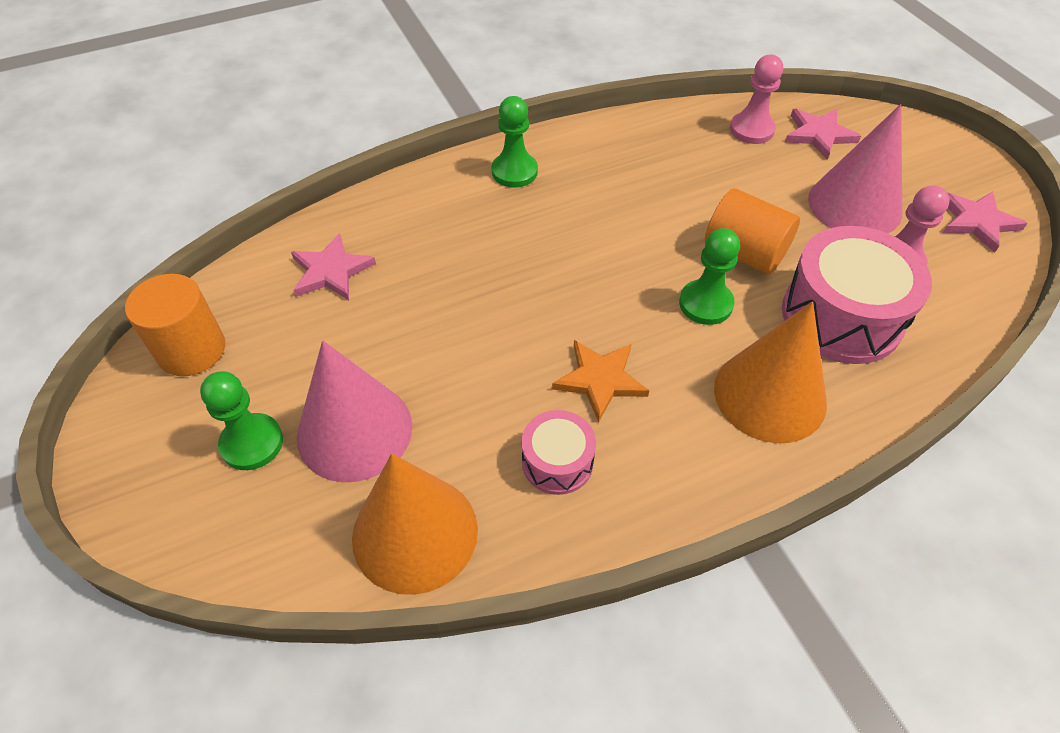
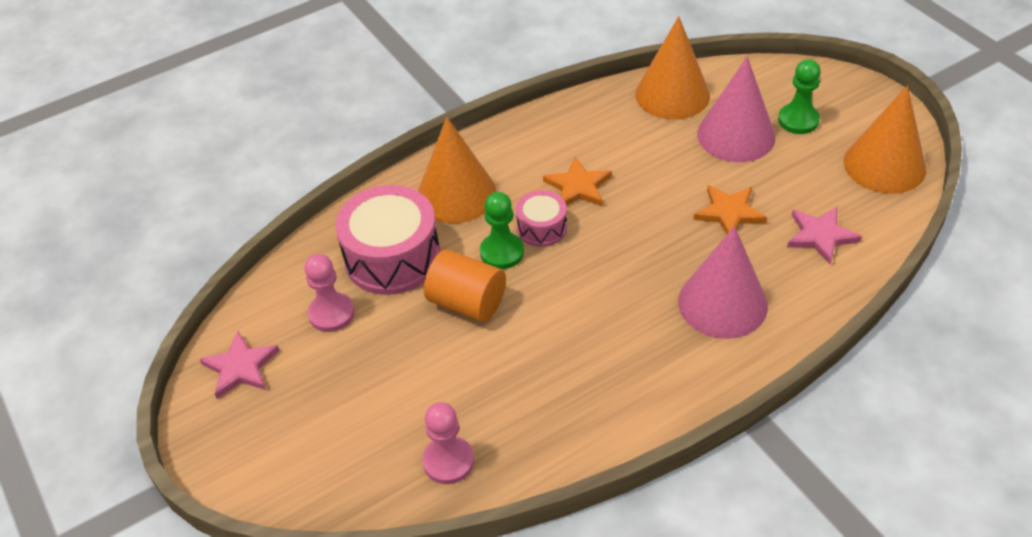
camera: 175 degrees right, 5 degrees down
(191, 350) = (884, 165): orange cylinder -> orange cone
(420, 314) = (729, 213): none -> orange star
(514, 172) = (700, 362): green pawn -> none
(557, 462) = (597, 137): pink drum -> pink drum (542, 228)
(818, 135) = (372, 465): pink star -> none
(854, 205) = (354, 370): pink cone -> pink cone (722, 303)

